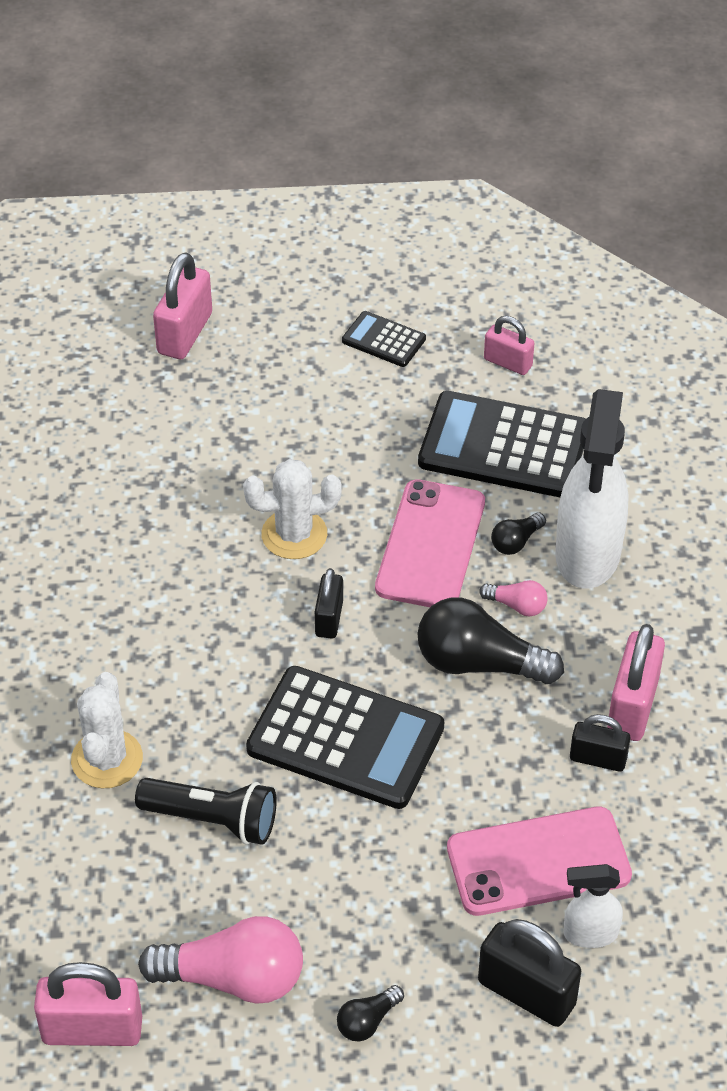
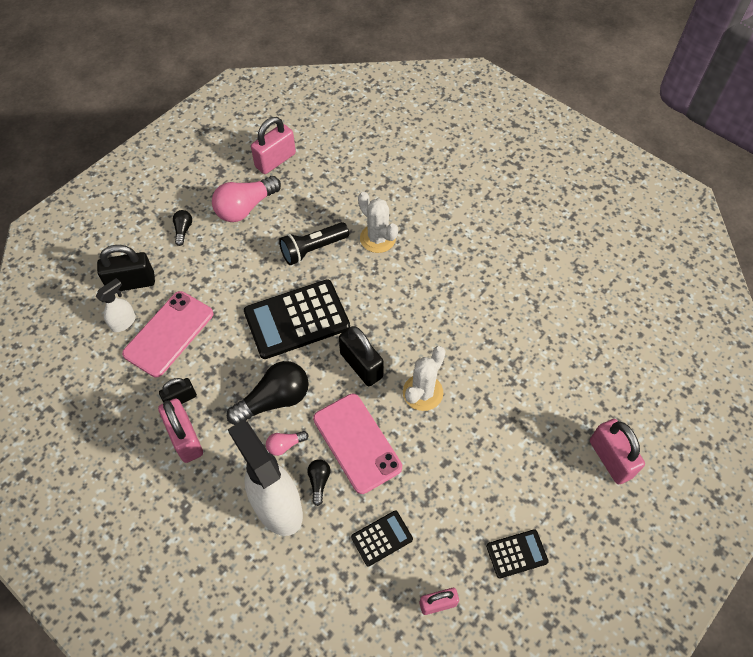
camera: 135 degrees right, 10 degrees up
(329, 618) = (361, 365): black padlock -> black padlock, size x1.62
(503, 446) = (382, 538): black calculator -> black calculator, size x0.49

